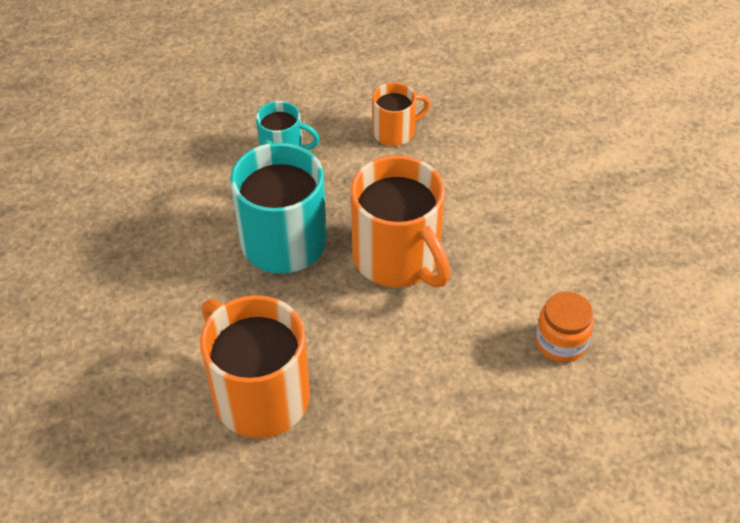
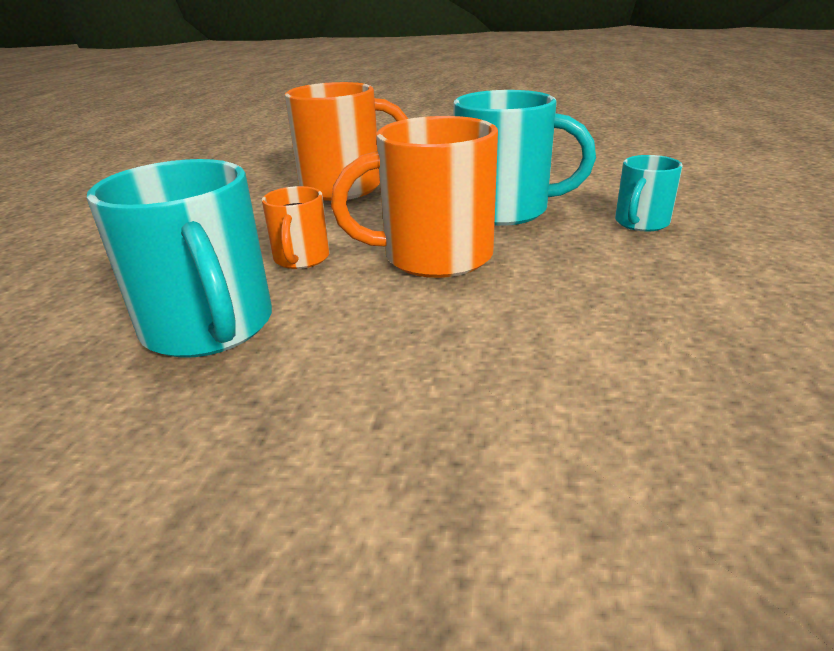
camera: 115 degrees right, 20 degrees down
(395, 131) = (668, 291): orange mug -> orange mug (301, 259)
(561, 342) = (210, 327): orange jar -> turquoise mug

